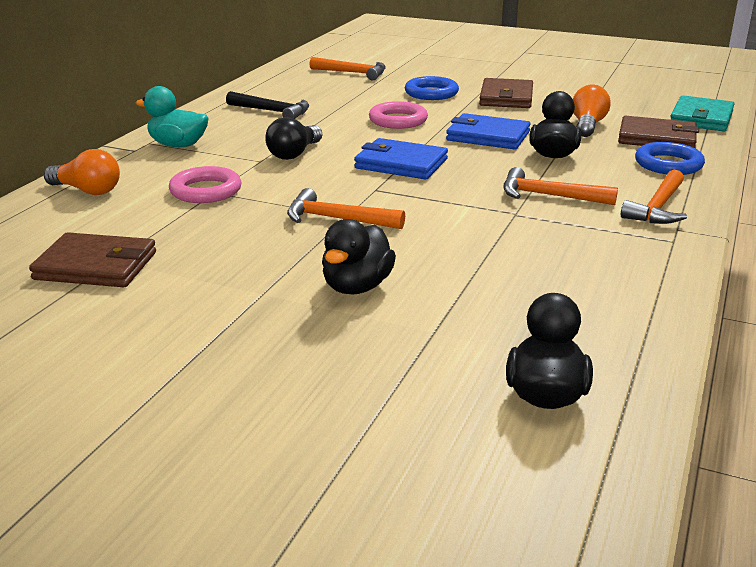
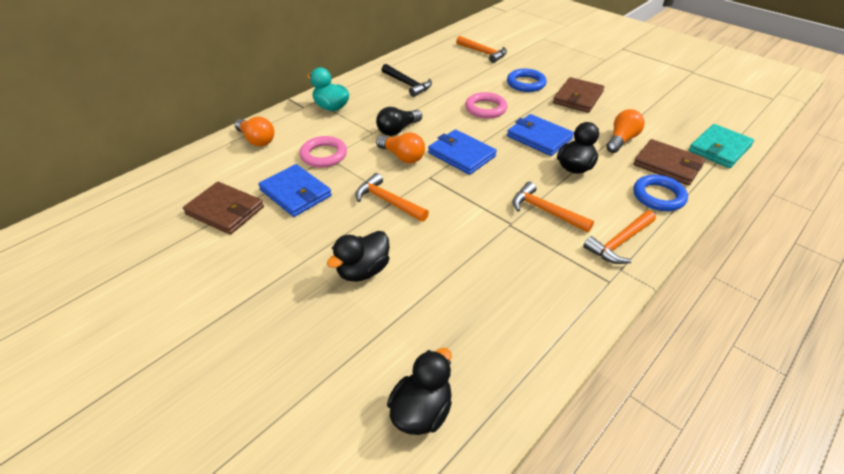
camera: 20 degrees right, 15 degrees up
(194, 232) = (296, 193): none -> blue wallet
(322, 176) = (402, 157): none -> orange light bulb

